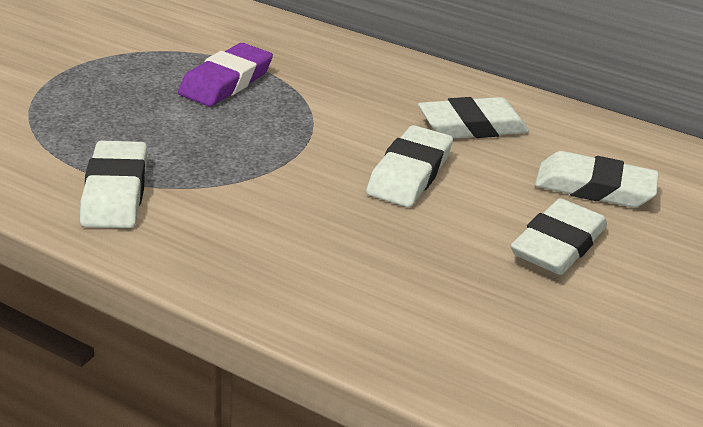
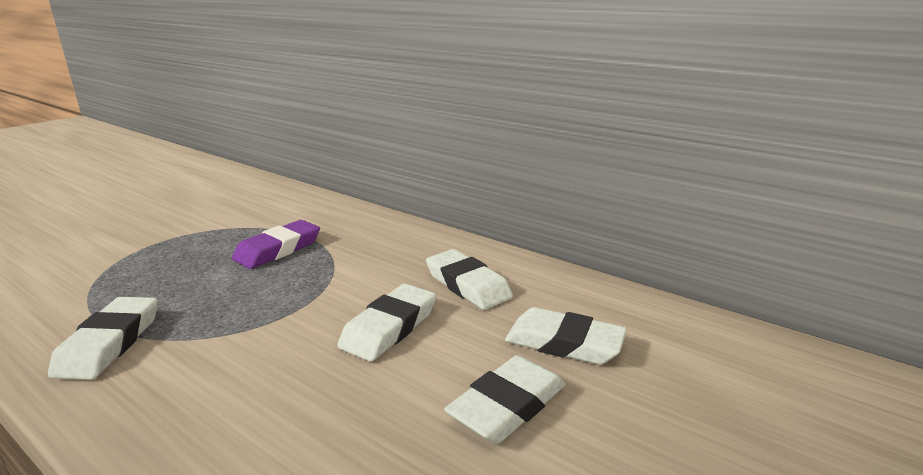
camera: 10 degrees right, 10 degrees down
(472, 126) = (467, 285): white eraser -> white eraser turned 60 degrees clockwise

